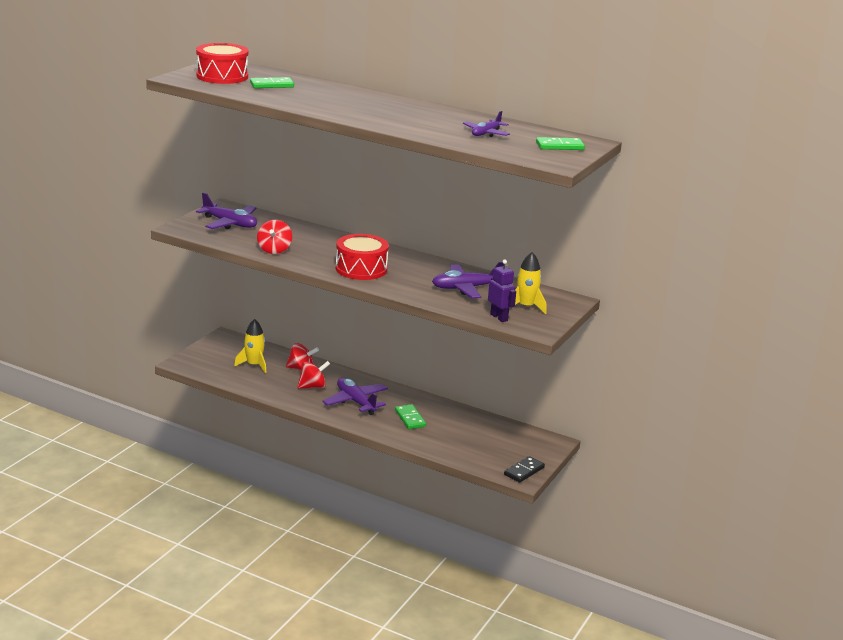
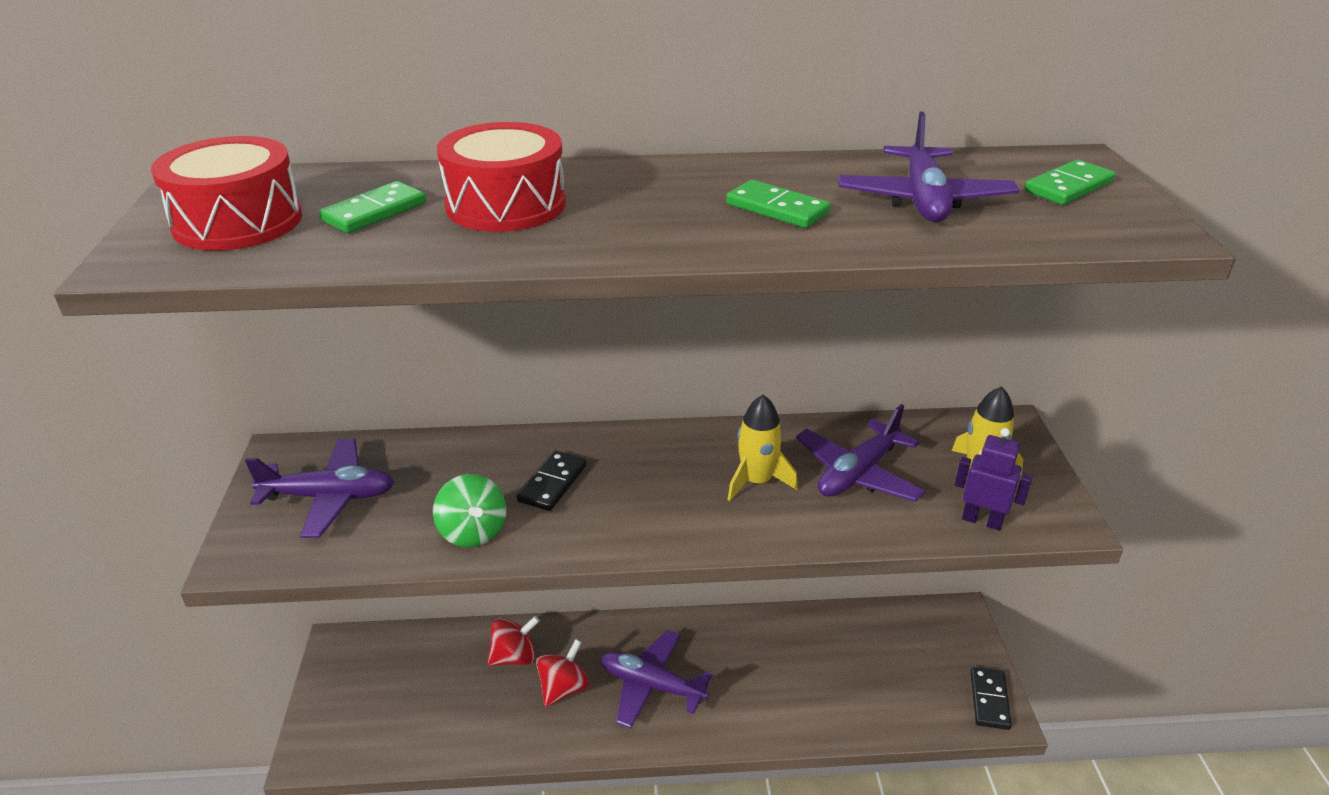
camera: 30 degrees left, 10 degrees up
(254, 365) = (434, 688): yellow rocket -> yellow rocket (756, 481)
(274, 250) = (473, 532): red spinning top -> green spinning top
(324, 248) = (552, 483): none -> black domino
(361, 269) = (663, 508): red drum -> red drum (506, 205)
(410, 418) = (754, 677): green domino -> green domino (777, 209)
(486, 133) = (923, 200): purple plane -> purple plane, size x1.57

